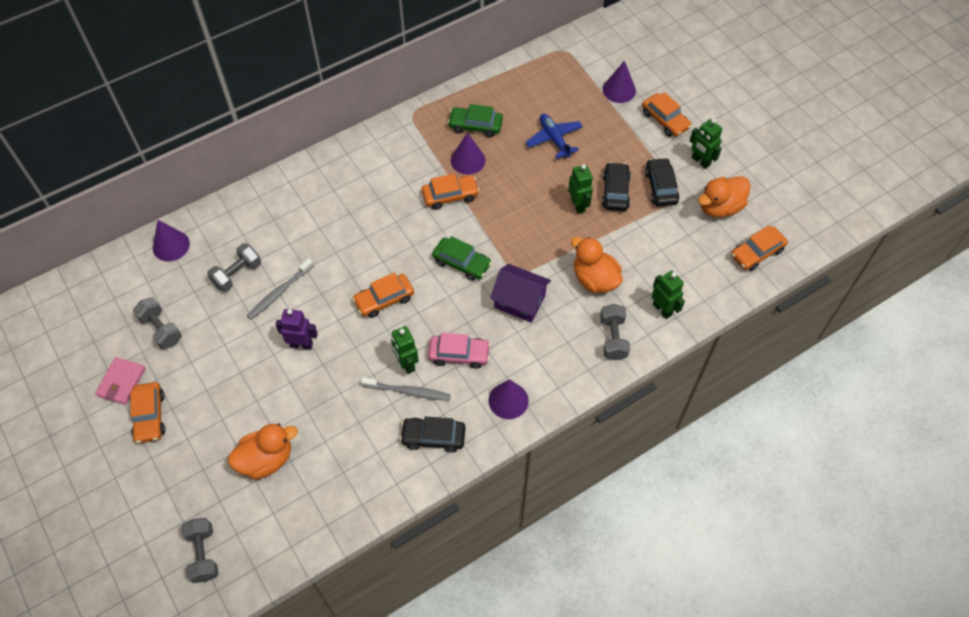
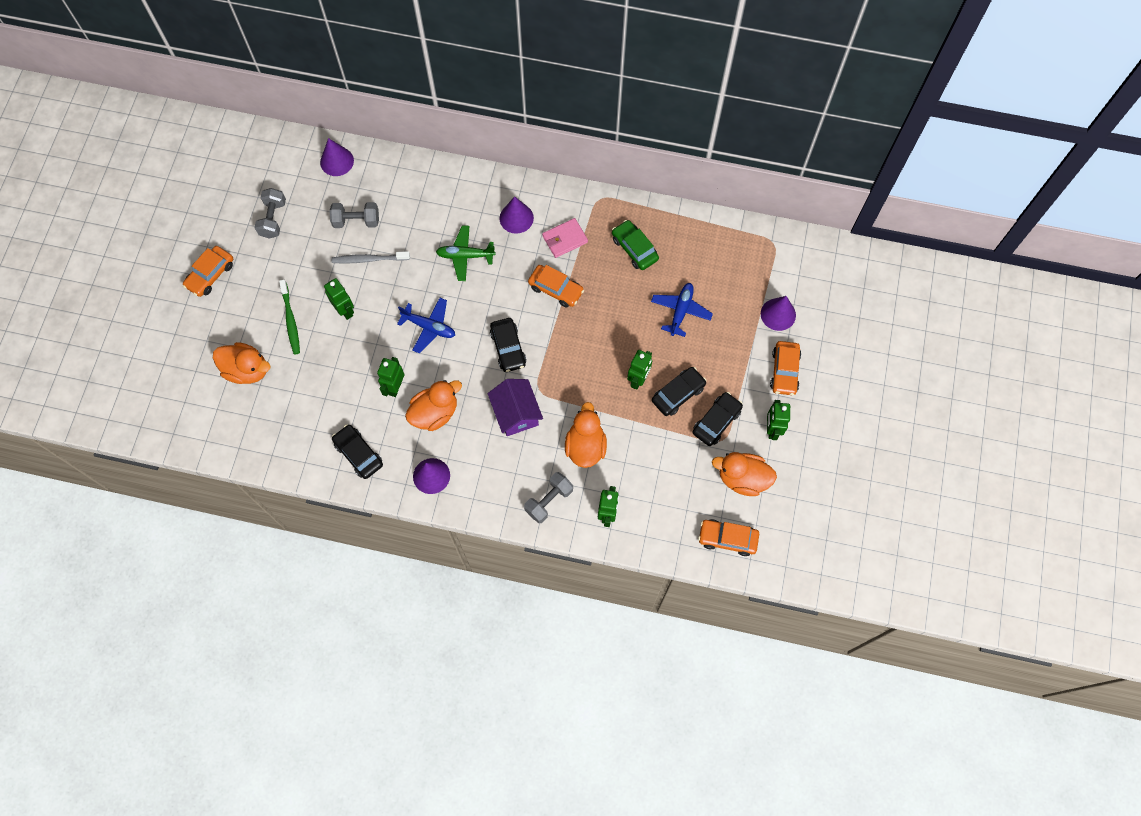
camera: 45 degrees right, 10 degrees up
(121, 382) = (216, 235): pink wallet -> pink wallet (565, 239)
(203, 554) = (154, 396): grey dumbbell -> none
(262, 390) = (290, 320): none -> green toothbrush
(301, 344) = (345, 310): purple robot -> green robot
(355, 228) = (465, 256): none -> green plane
(384, 299) = (429, 327): orange car -> blue plane
(408, 391) = (376, 407): grey toothbrush -> none
(459, 354) = (435, 413): pink car -> orange duck
(461, 263) = (508, 348): green car -> black car
(468, 160) = (598, 272): purple cone -> purple cone (516, 218)

